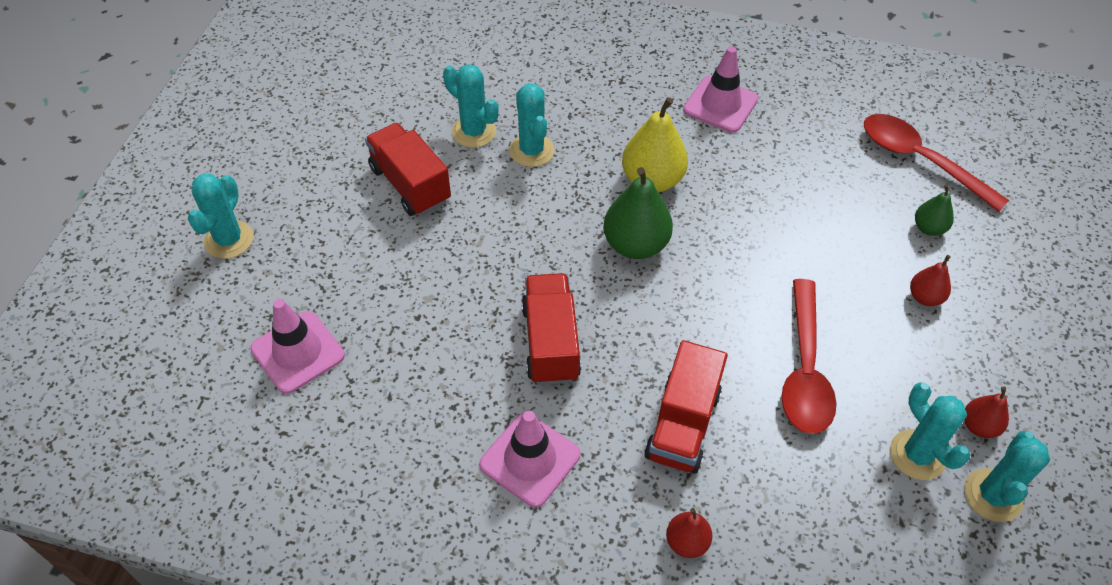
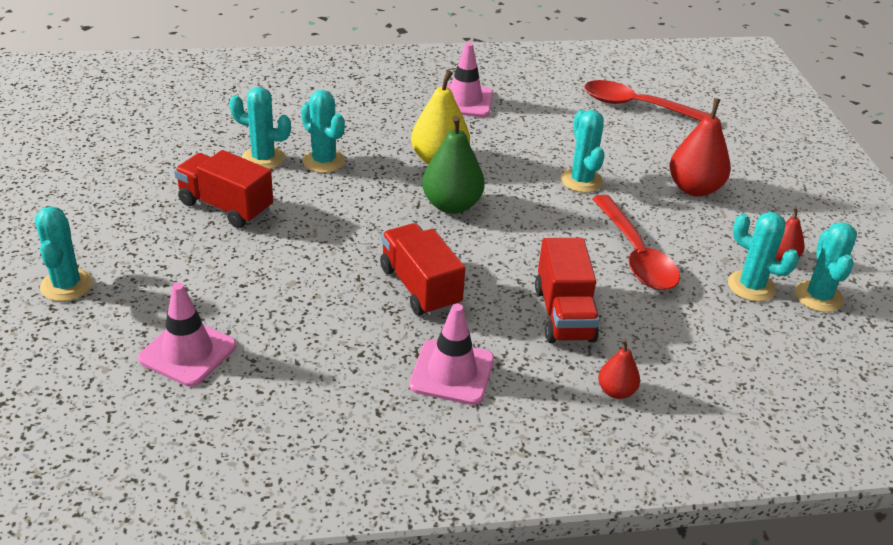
camera: 25 degrees left, 15 degrees down
(796, 250) = (581, 181): none -> turquoise cactus
(925, 297) = (694, 188): red pear -> red pear, size x1.83
(928, 228) = (670, 146): green pear -> none

